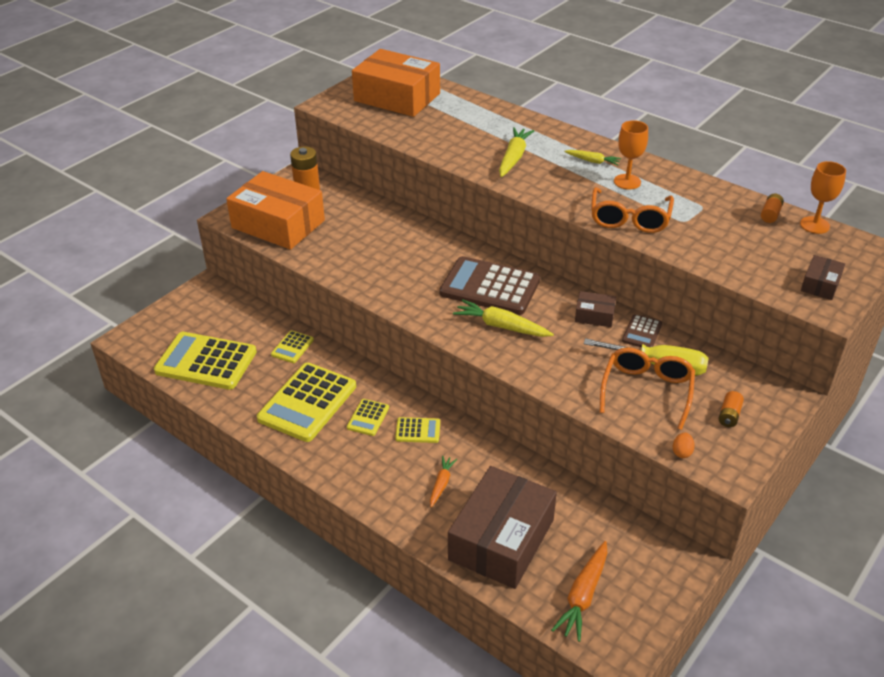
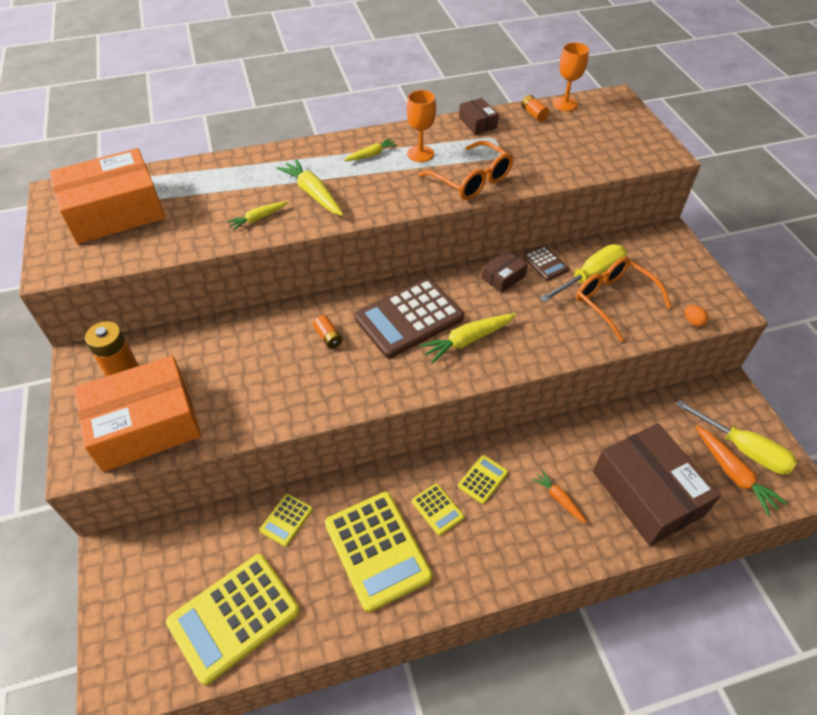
camera: 55 degrees left, 10 degrees up
(292, 347) = (286, 520): yellow calculator -> yellow calculator turned 60 degrees clockwise
(459, 149) = (258, 218): none -> yellow carrot
(621, 595) = (744, 450): none -> yellow screwdriver
(729, 415) = (670, 274): orange battery -> orange battery (328, 337)
(820, 284) = (634, 141): brown box -> brown box (477, 123)

